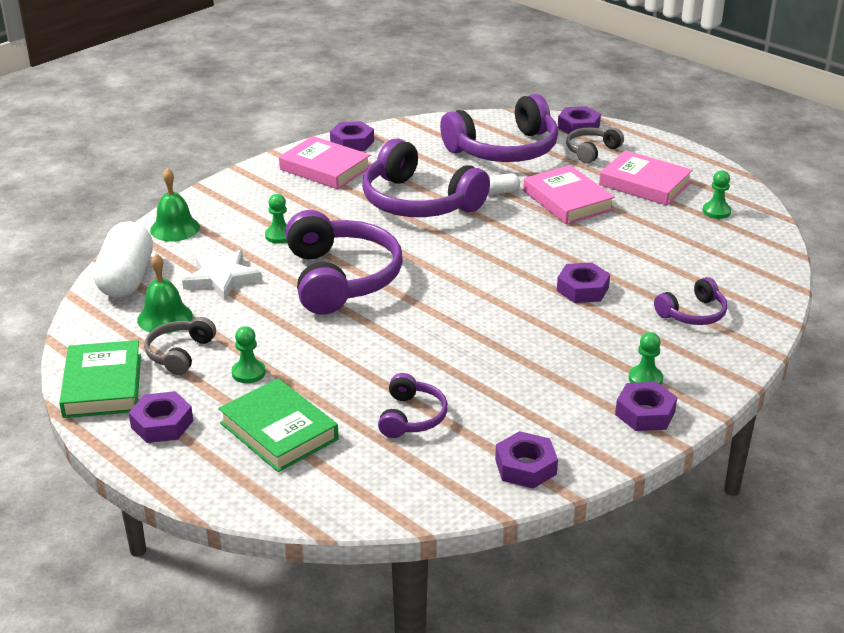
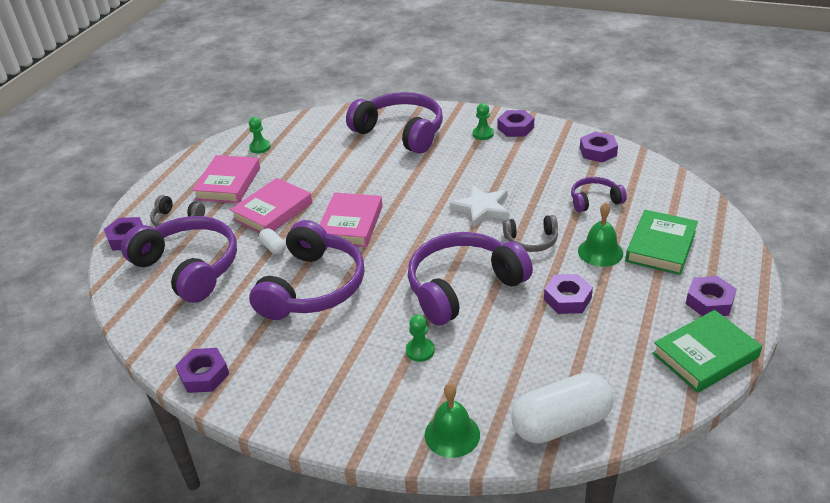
camera: 110 degrees left, 5 degrees up
(165, 318) = (595, 364): green bell -> green bell (600, 252)
(180, 353) = (630, 332): grey headphones -> grey headphones (531, 241)
(221, 278) = (512, 357): white star -> white star (482, 208)
(248, 373) = (618, 285): green pawn -> none
(325, 168) = (272, 373): pink book -> pink book (350, 224)
(582, 289) = (400, 175): purple nut -> purple nut (567, 299)
(693, 313) = (400, 132): purple headphones -> purple headphones, size x2.01

